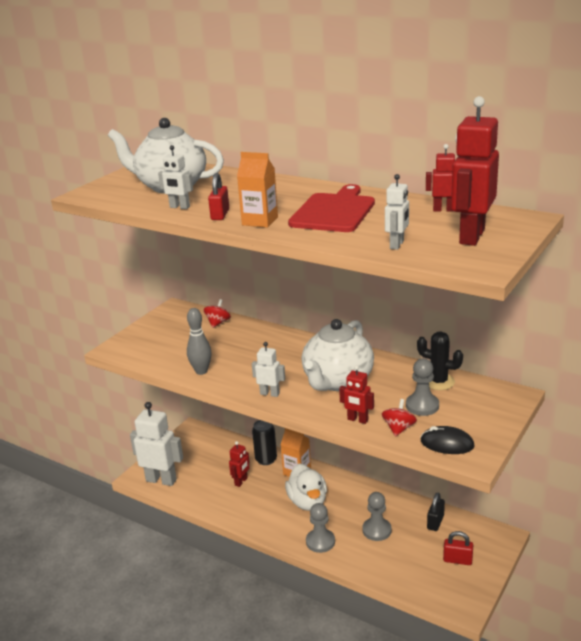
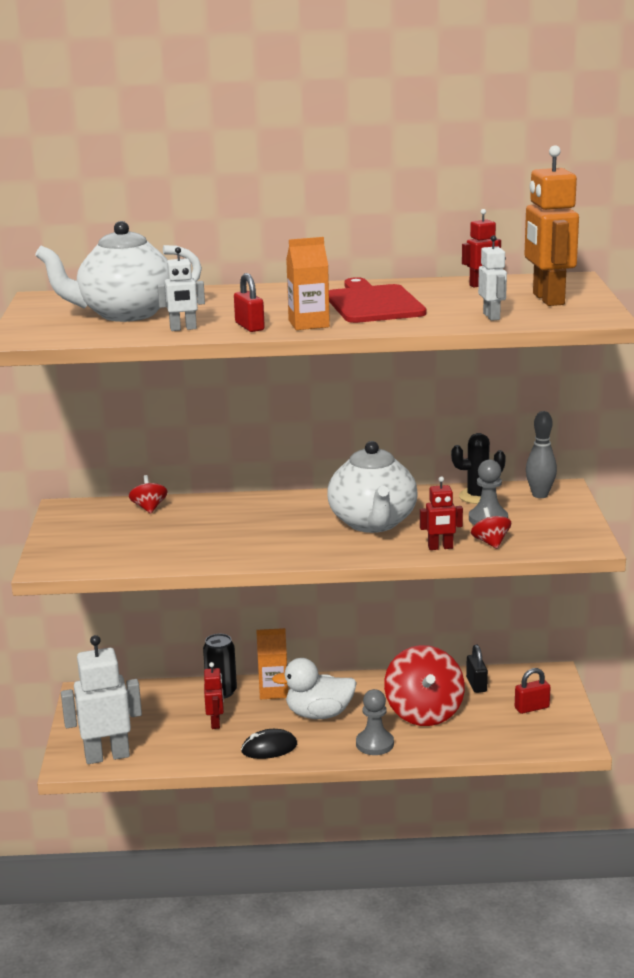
camera: 35 degrees left, 5 degrees down
(201, 371) = (200, 555): grey bowling pin -> grey bowling pin (540, 495)
(270, 393) = (314, 553): white robot -> none
(307, 502) = (319, 714): white duck -> white duck turned 135 degrees clockwise
(376, 530) = (424, 712): grey pawn -> red spinning top
(447, 444) = (551, 541): black mouse -> black mouse (269, 748)
(471, 236) = (547, 299): red robot -> orange robot

